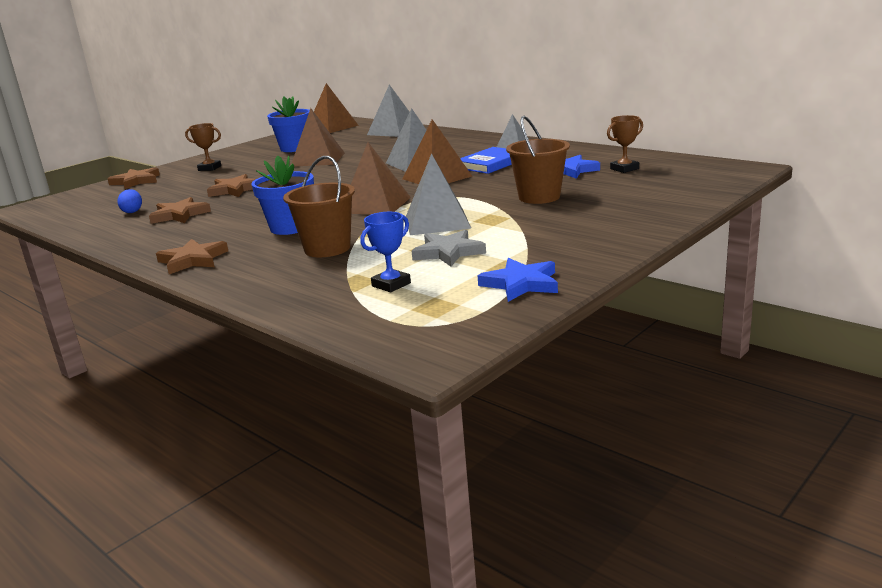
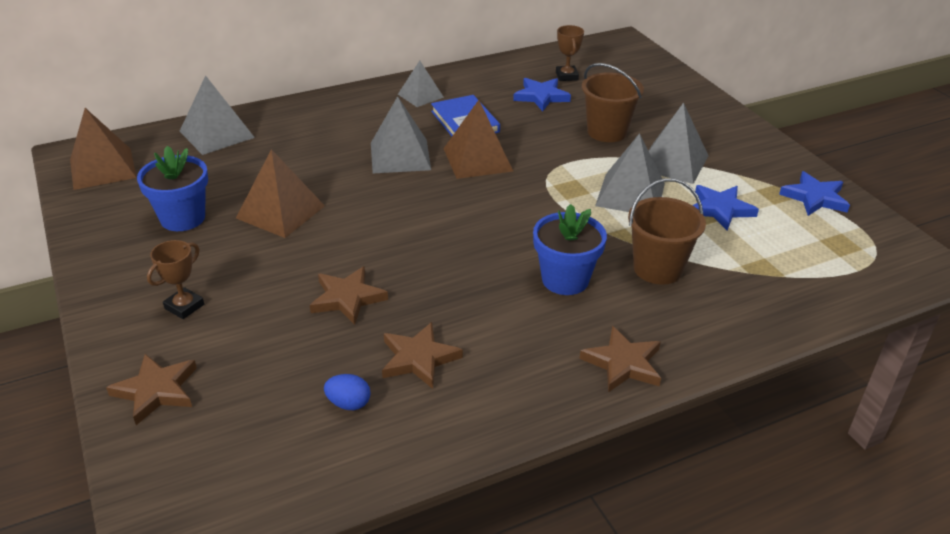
camera: 70 degrees left, 15 degrees up
(375, 205) = (537, 214): brown pyramid -> none
(391, 284) = (781, 253): blue trophy -> none
(448, 252) = (720, 209): grey star -> blue star
(515, 224) = (673, 162): none -> grey pyramid

